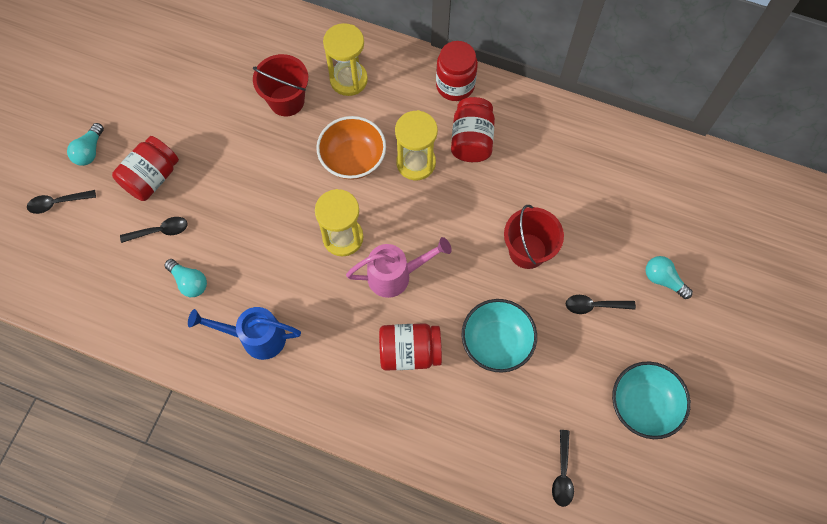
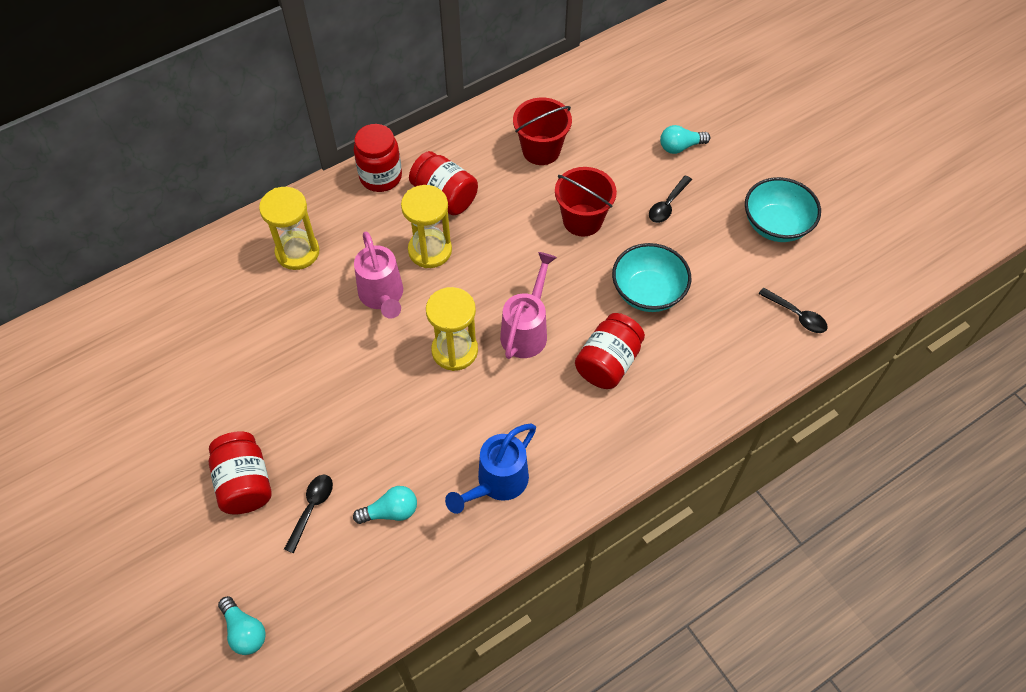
camera: 55 degrees left, 10 degrees down
(57, 203) = (190, 595): black spoon -> none
(90, 151) = (158, 527): turquoise light bulb -> turquoise light bulb (244, 631)
(286, 101) = (271, 315): red bucket -> red bucket (541, 150)
(353, 159) = (382, 296): orange bowl -> pink watering can

